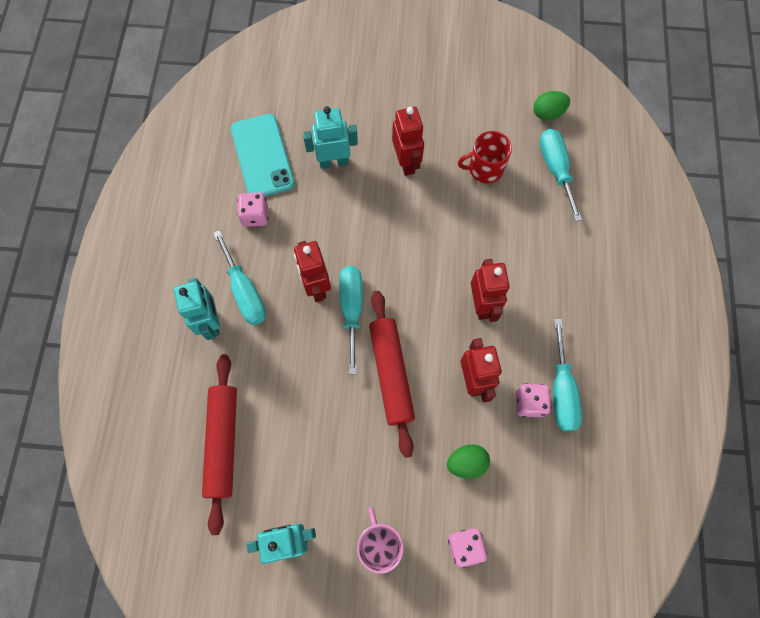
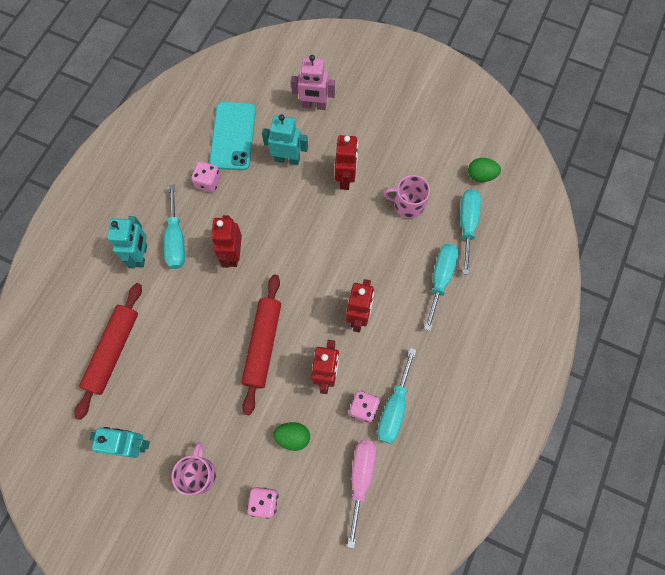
camera: 20 degrees right, 0 degrees up
(339, 95) = (314, 105): none -> pink robot
(351, 309) = (253, 283): turquoise screwdriver -> turquoise screwdriver (440, 279)
(484, 168) = (408, 205): red mug -> pink mug
(558, 480) = (360, 479): none -> pink screwdriver

